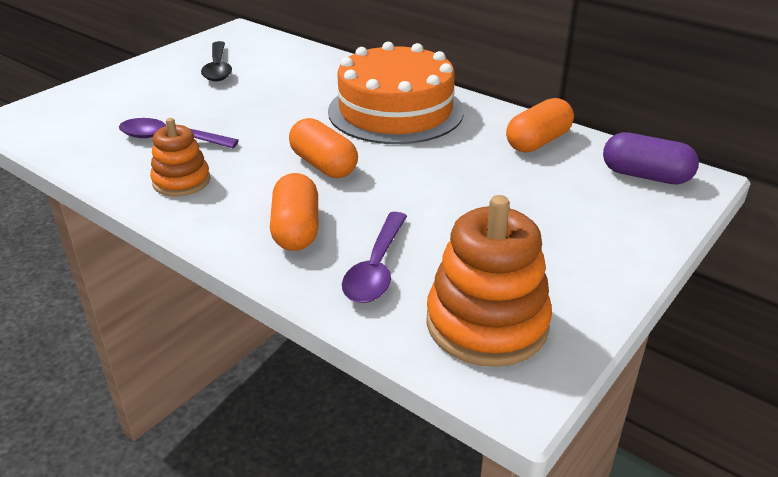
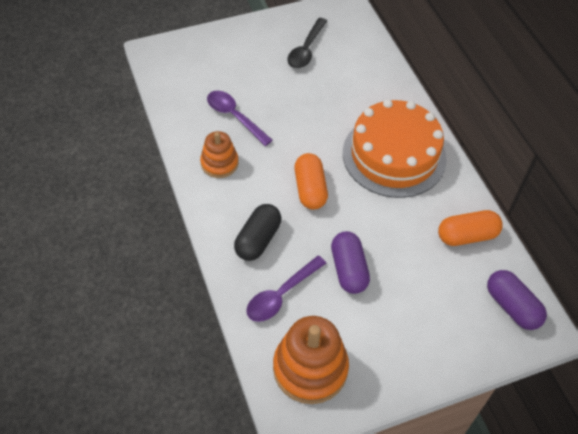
camera: 30 degrees right, 20 degrees up
(296, 229) = (258, 240): orange capsule -> black capsule
(439, 213) = (349, 269): none -> purple capsule

